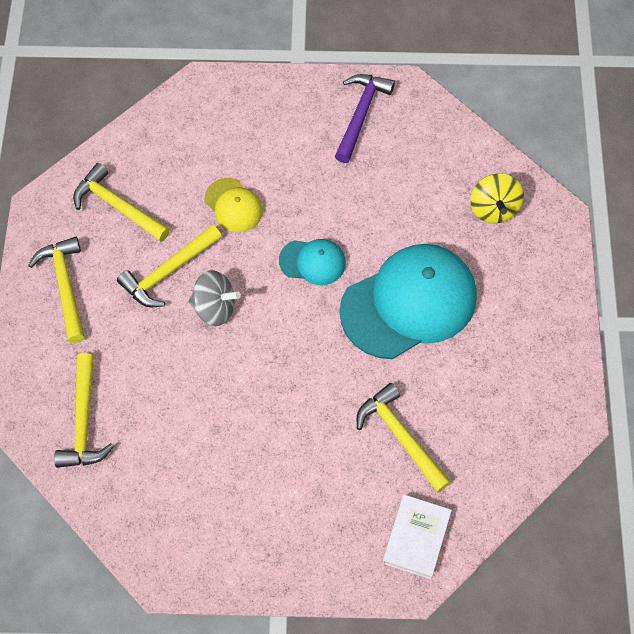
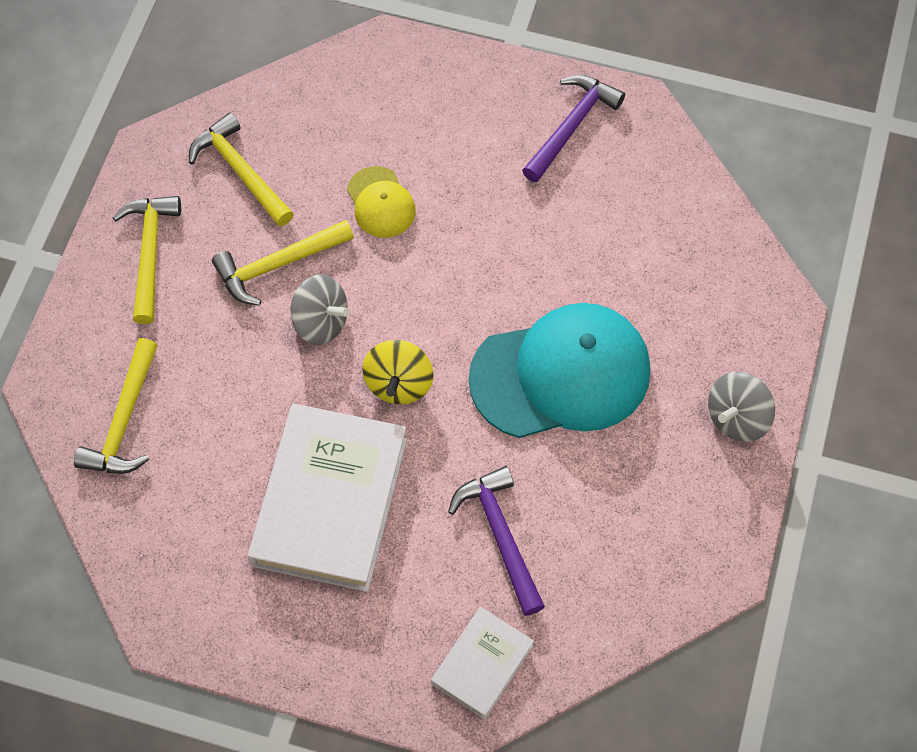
camera: 15 degrees right, 0 degrees up
(263, 443) = (330, 501): none -> white book
(312, 262) = (457, 295): turquoise cap -> none
(400, 436) = (500, 536): yellow hammer -> purple hammer
(493, 209) = (703, 282): yellow spinning top -> yellow spinning top (399, 383)
(548, 304) = (737, 418): none -> grey spinning top

